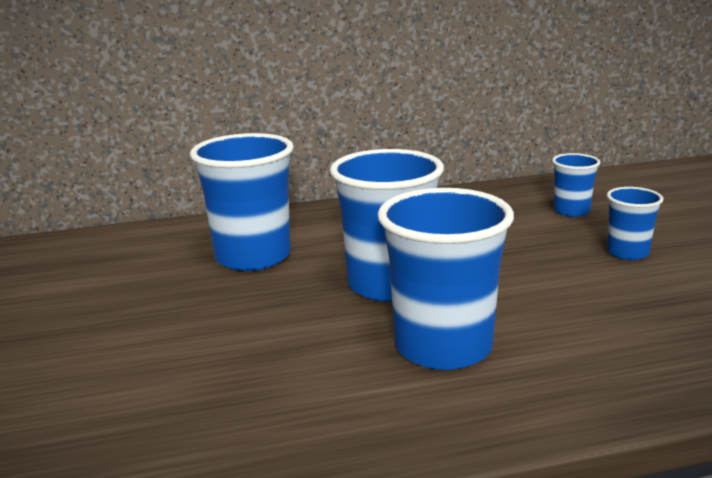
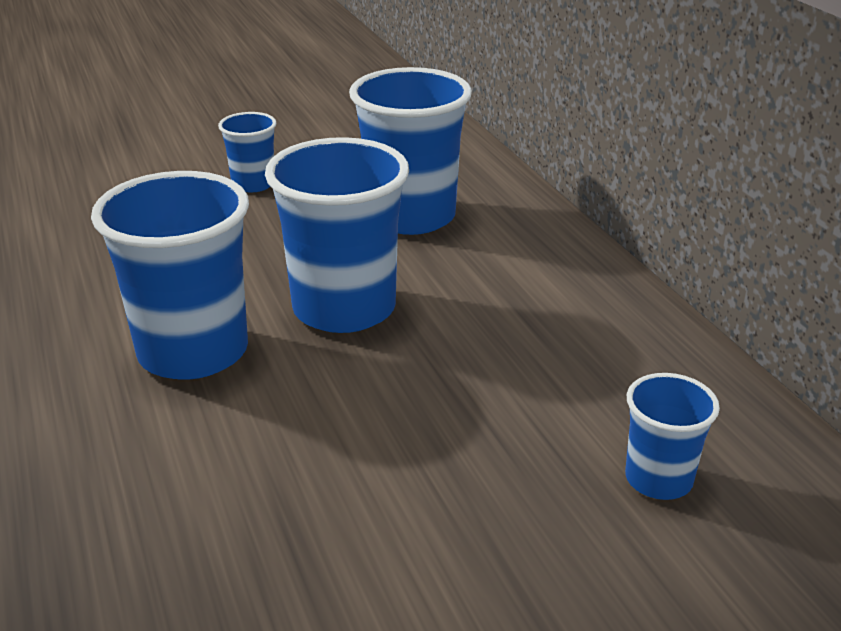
camera: 80 degrees right, 10 degrees up
(627, 253) = (478, 532): blue cup -> blue cup (253, 184)

